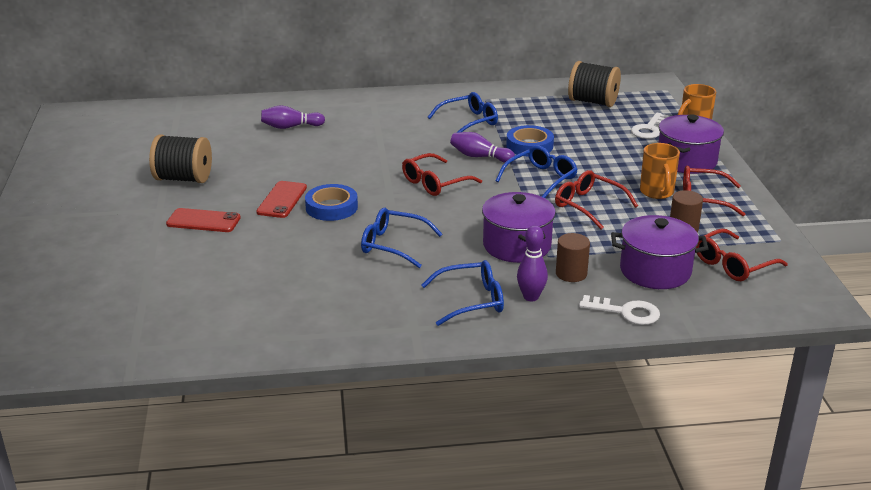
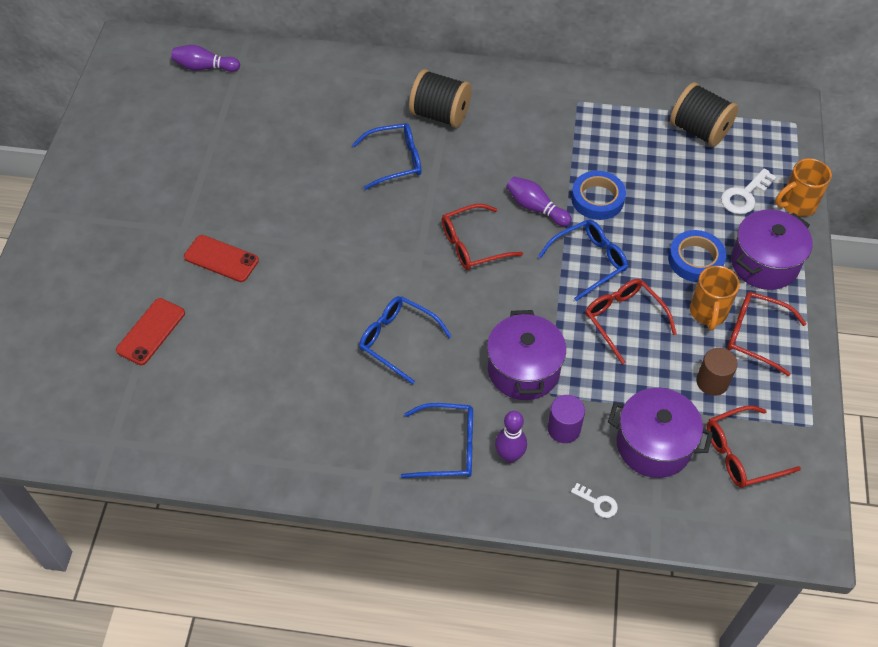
camera: 15 degrees right, 25 degrees up
(183, 179) = (218, 183): black spool -> black spool (440, 114)
(282, 200) = (307, 240): red phone -> red phone (151, 331)
(290, 127) = (350, 113): purple bowling pin -> purple bowling pin (205, 67)
(331, 207) = (354, 263): blue tape -> blue tape (695, 260)
(469, 122) = (545, 141): blue glasses -> blue glasses (395, 161)
(571, 273) = (564, 428): brown cylinder -> purple cylinder
(626, 312) = (597, 503): white key -> white key, size x0.59

